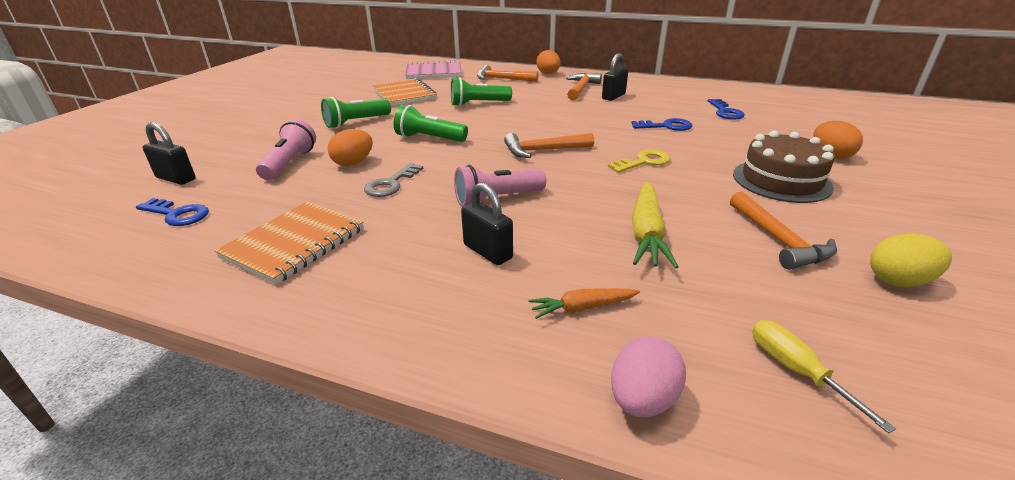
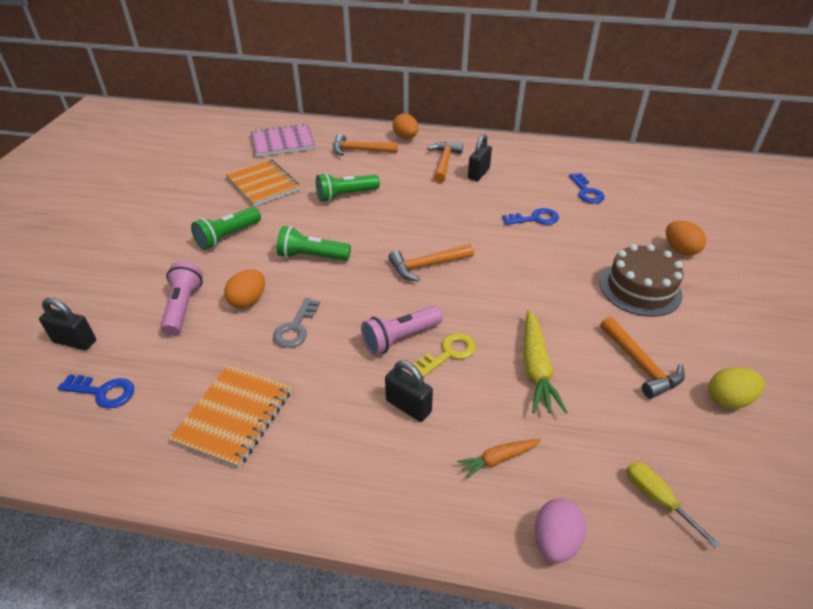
camera: 10 degrees left, 10 degrees up
(644, 162) = (521, 274): yellow key -> yellow key (449, 353)

